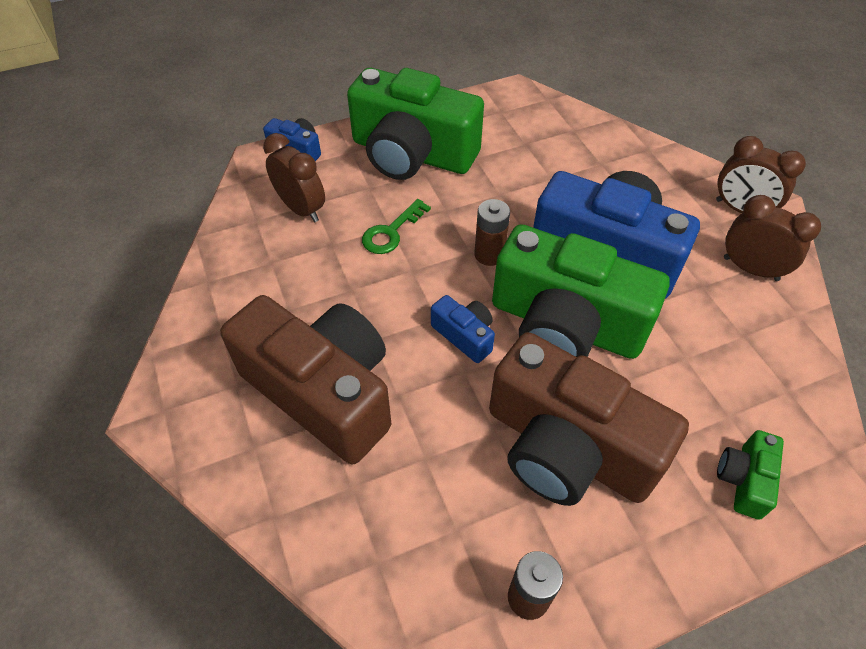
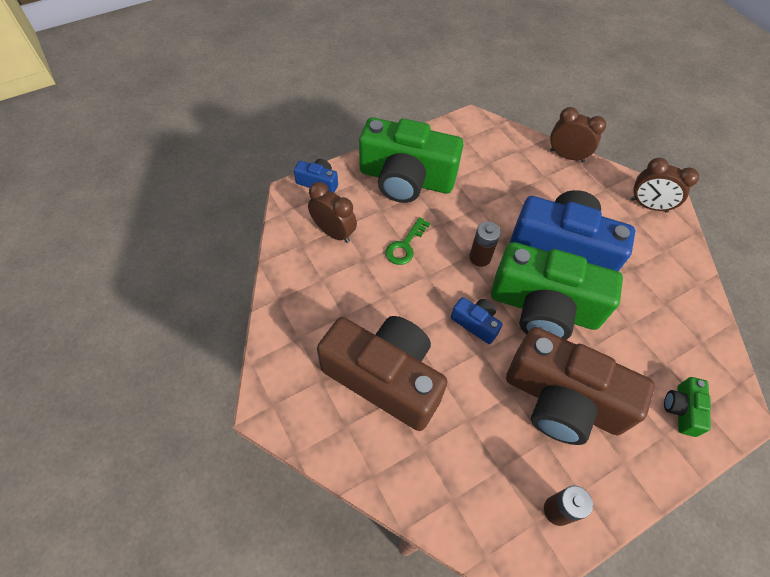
camera: 10 degrees left, 5 degrees up
(750, 269) = (662, 252): brown clock -> brown clock (566, 156)

